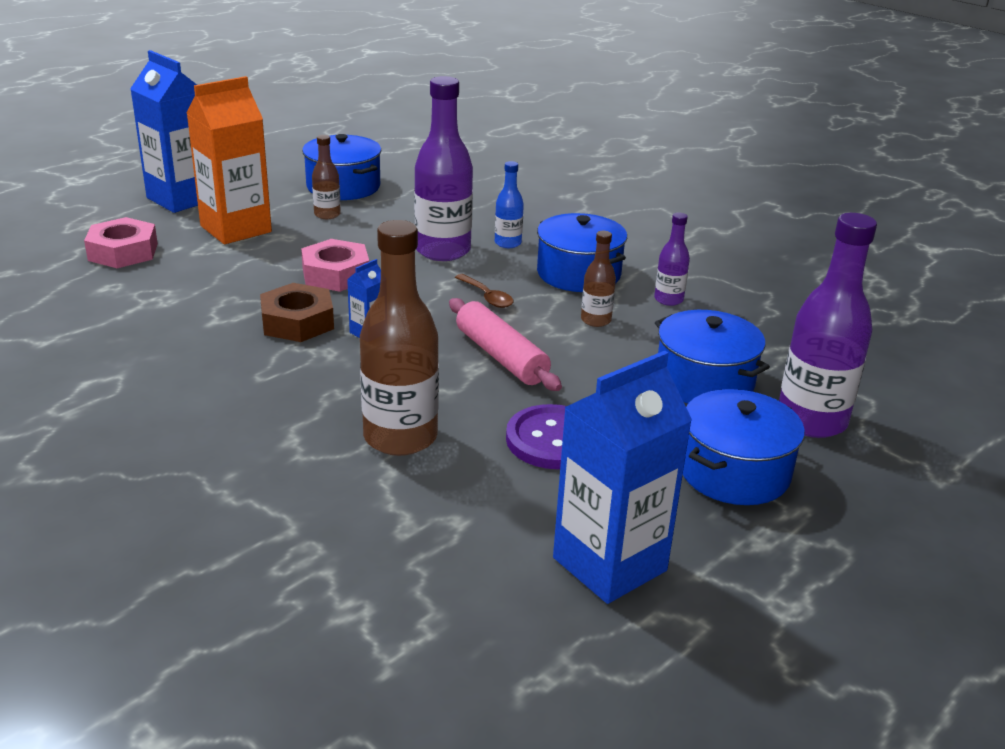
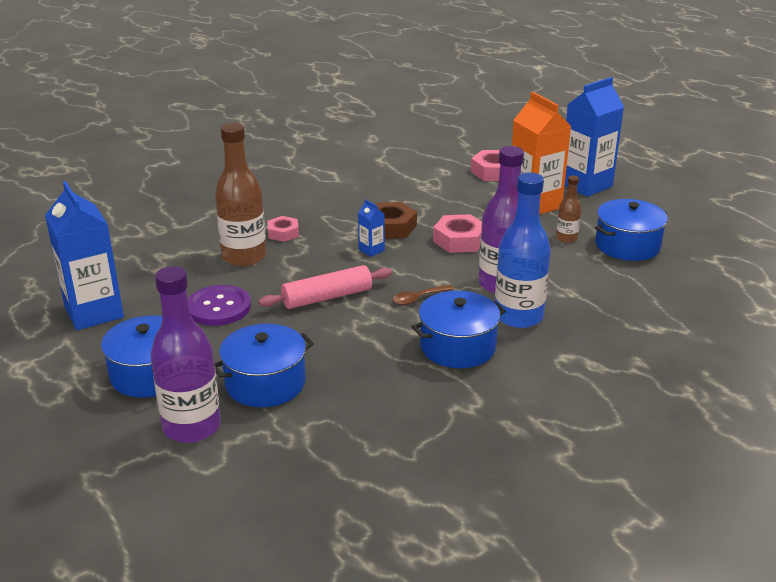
camera: 100 degrees right, 0 degrees up
(318, 409) = (283, 233): none -> pink nut
(508, 243) = (518, 316): blue bottle -> blue bottle, size x2.01
(595, 320) = (372, 345): brown bottle -> none
(668, 299) = (404, 389): purple bottle -> none

